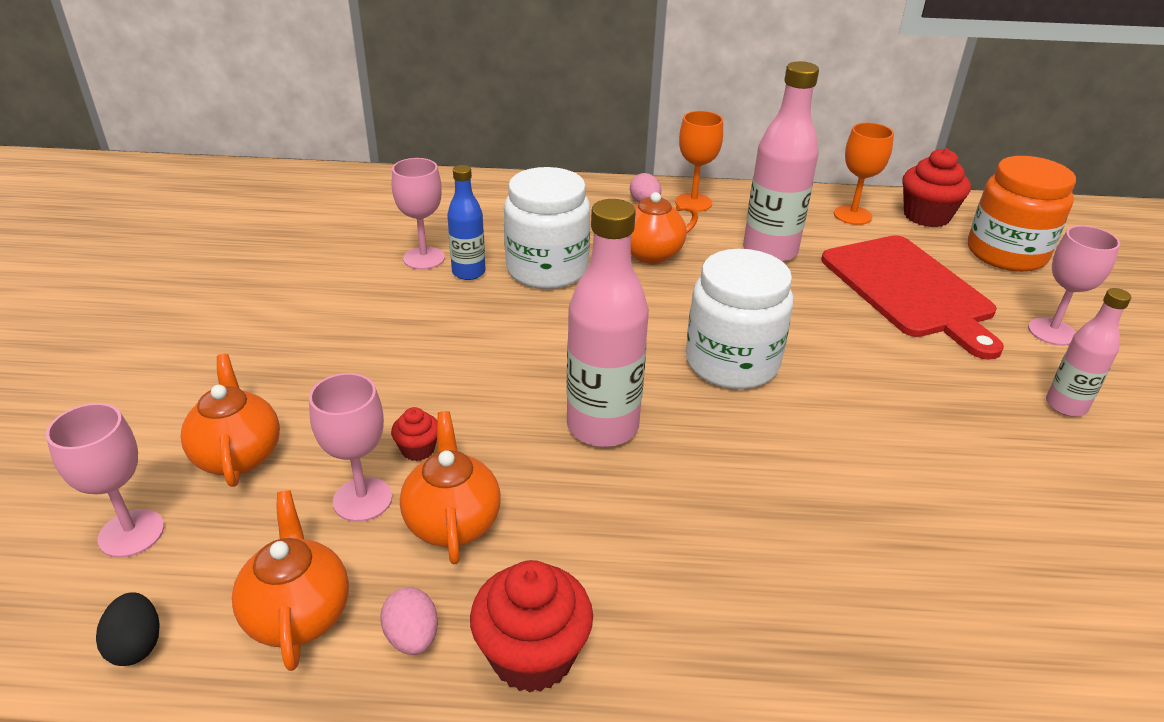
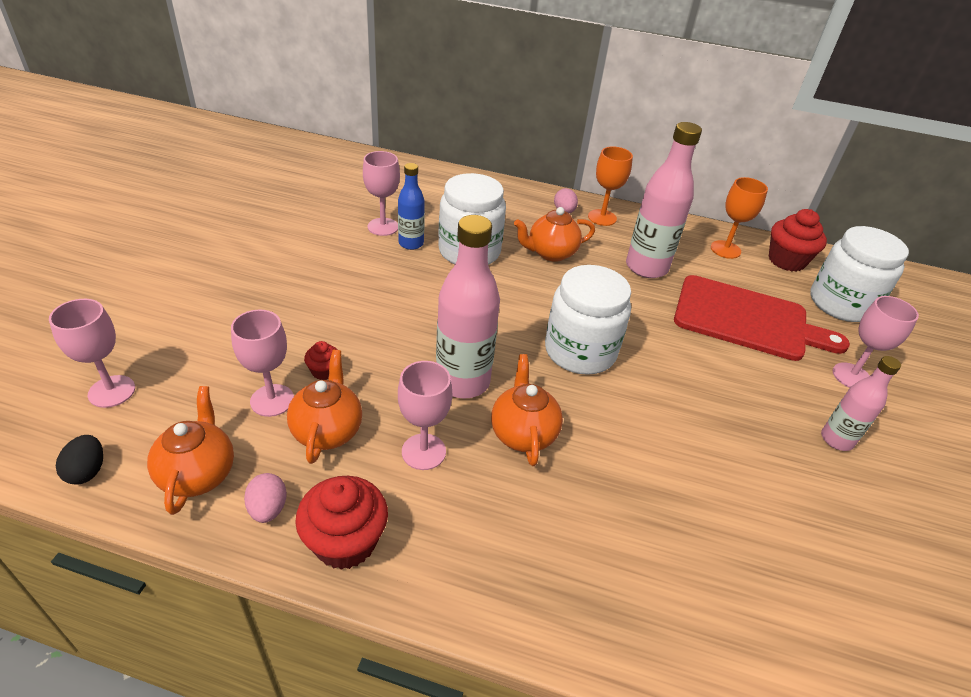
camera: 10 degrees right, 5 degrees up
(238, 455) = (201, 350): orange teapot -> orange teapot (523, 433)
(588, 522) = (423, 452): none -> pink goblet
(910, 290) = (747, 319): red cutting board -> red cutting board turned 60 degrees counterclockwise
(1006, 253) = (841, 303): orange jar -> white jar

